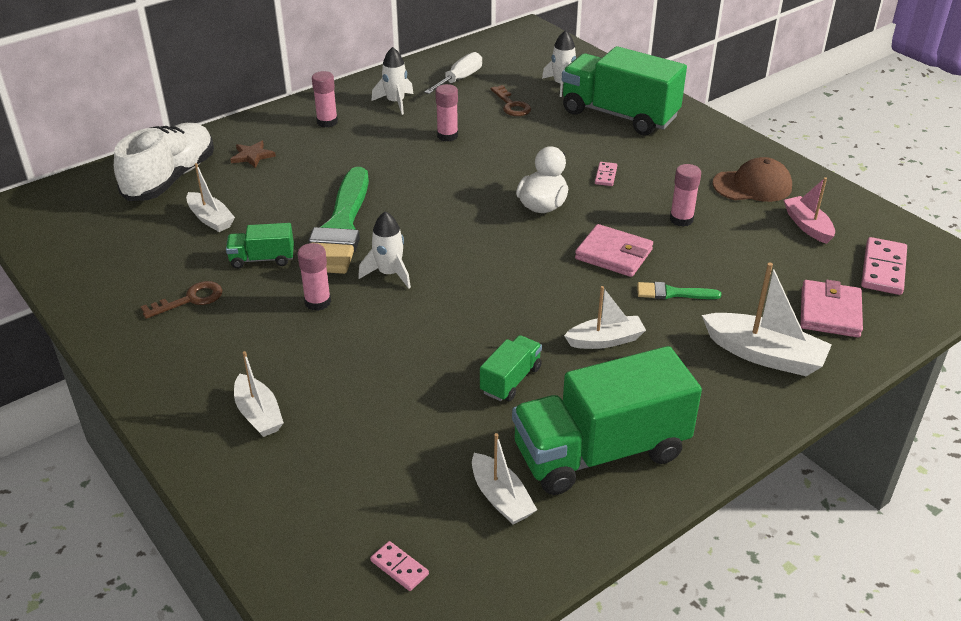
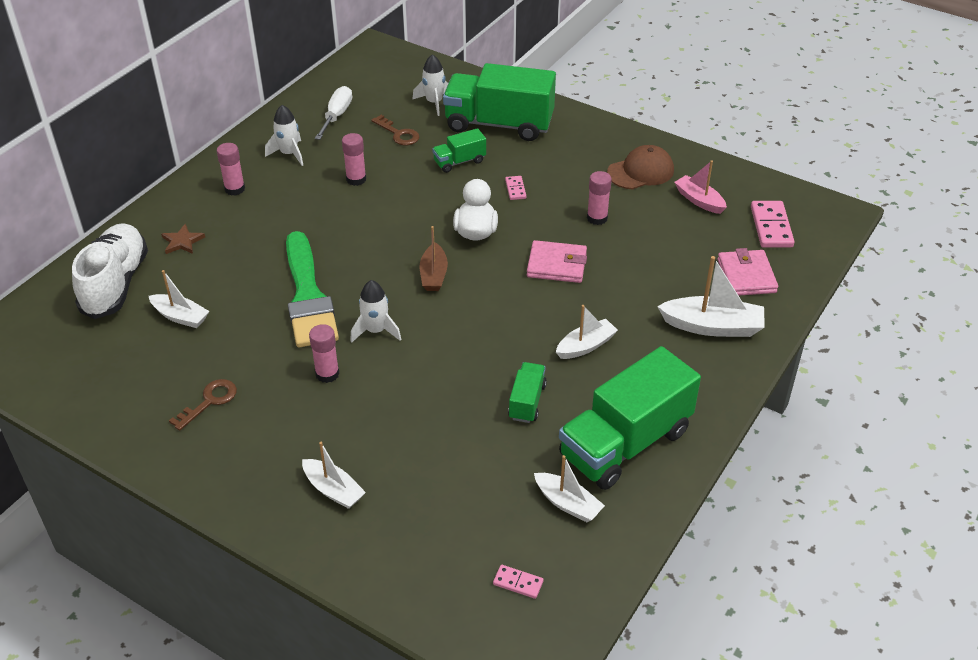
camera: 20 degrees left, 5 degrees up
(262, 259) = (253, 345): green truck -> green truck (459, 161)
(477, 236) = (433, 275): none -> brown boat
(672, 293) = (619, 289): green brush -> none

